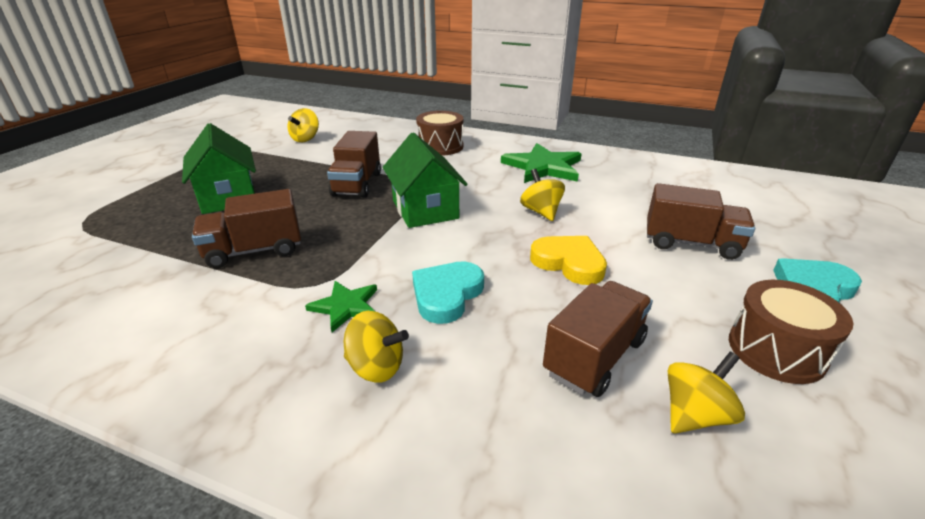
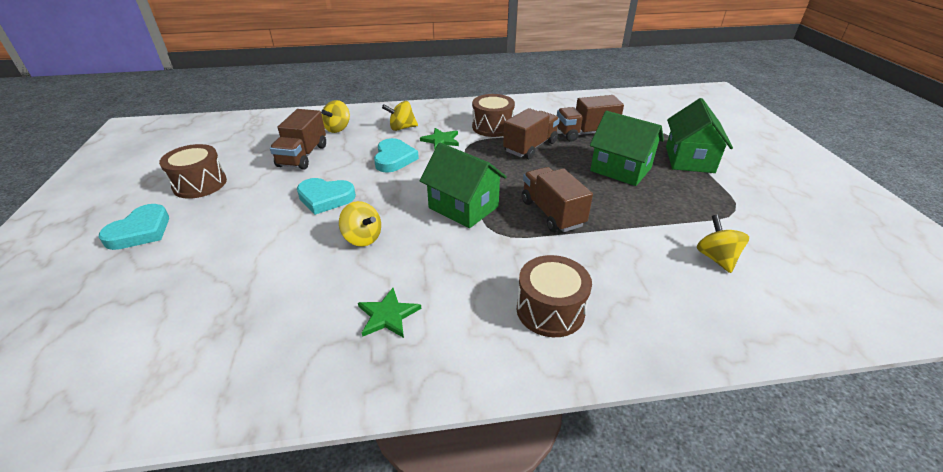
camera: 150 degrees right, 5 degrees up
(152, 186) = (689, 159): none -> green house
(236, 305) = (492, 127): none -> brown drum
(543, 167) = (388, 315): green star -> green star, size x0.56
(569, 263) = (325, 198): yellow heart -> turquoise heart
(691, 243) = (221, 246): brown truck -> brown truck (585, 133)
(694, 415) = (257, 150): yellow spinning top -> yellow spinning top (338, 128)

